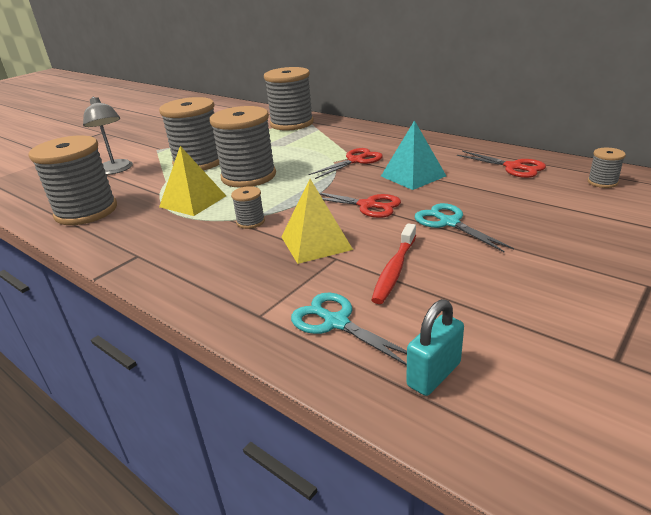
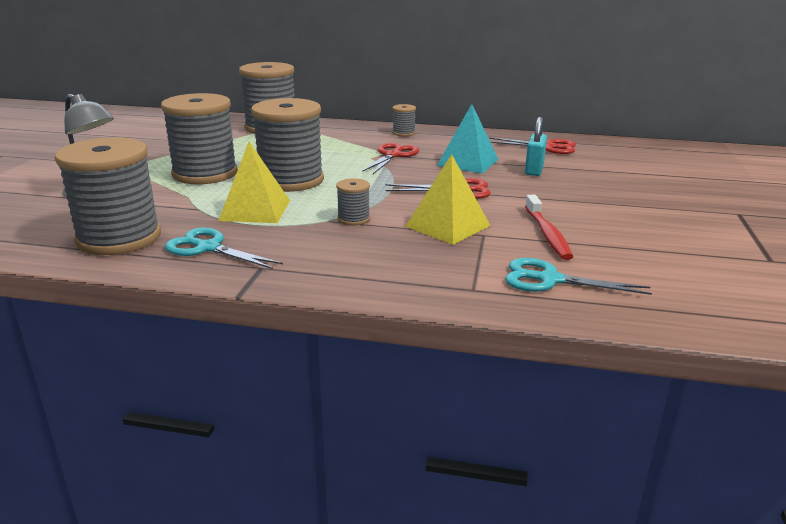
camera: 30 degrees left, 5 degrees down
(433, 374) = (669, 296): turquoise padlock -> turquoise padlock (534, 170)
(449, 222) = (547, 194): turquoise scissors -> turquoise scissors (208, 248)
(602, 182) = (629, 151): grey spool -> grey spool (403, 133)

